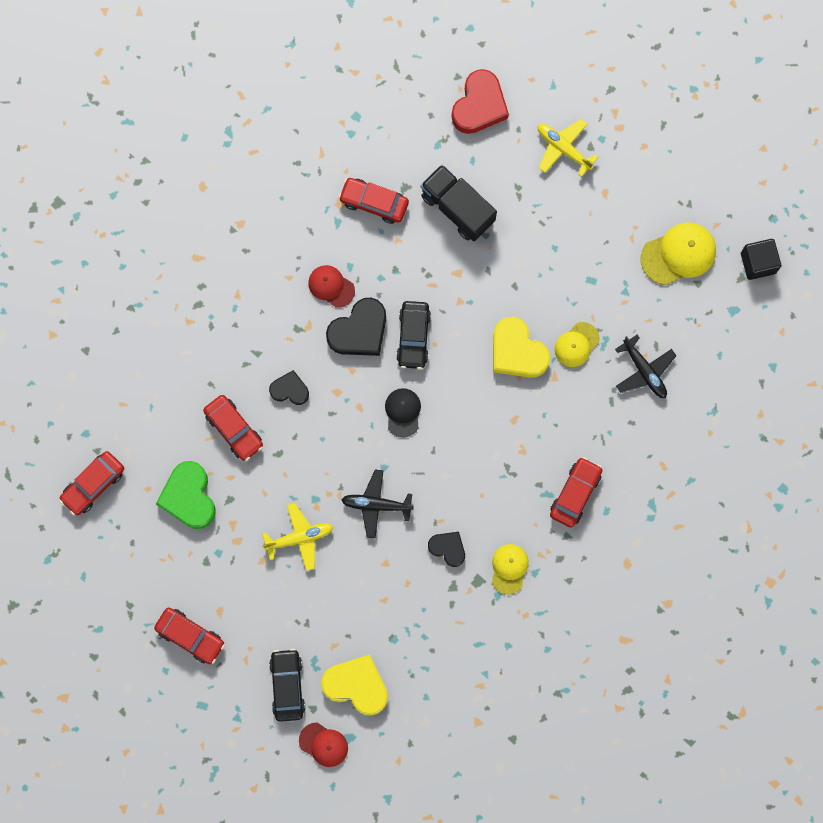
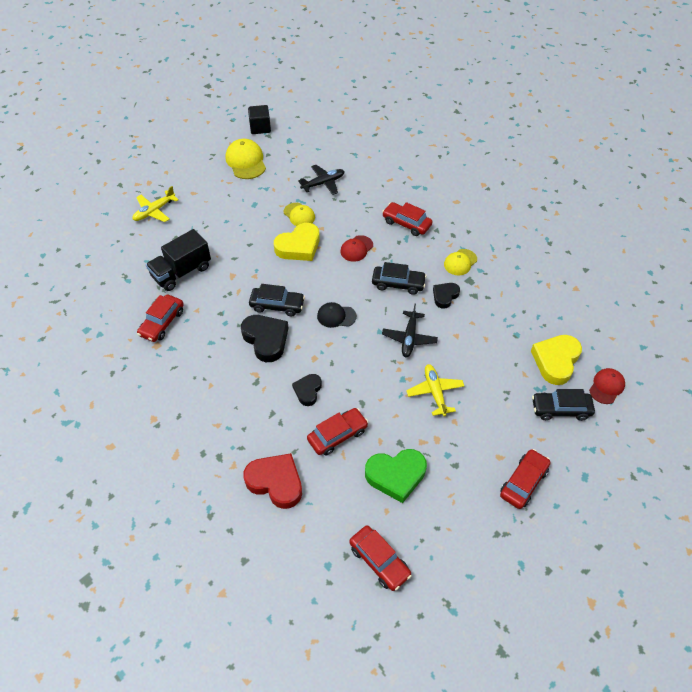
camera: 85 degrees left, 25 degrees down
(331, 286) = (224, 356): red cap -> red cap (356, 248)
(463, 487) = (398, 284): none -> black car
(479, 105) = (105, 254): red heart -> red heart (276, 482)
(509, 568) = (460, 262): yellow cap -> yellow cap turned 60 degrees counterclockwise

